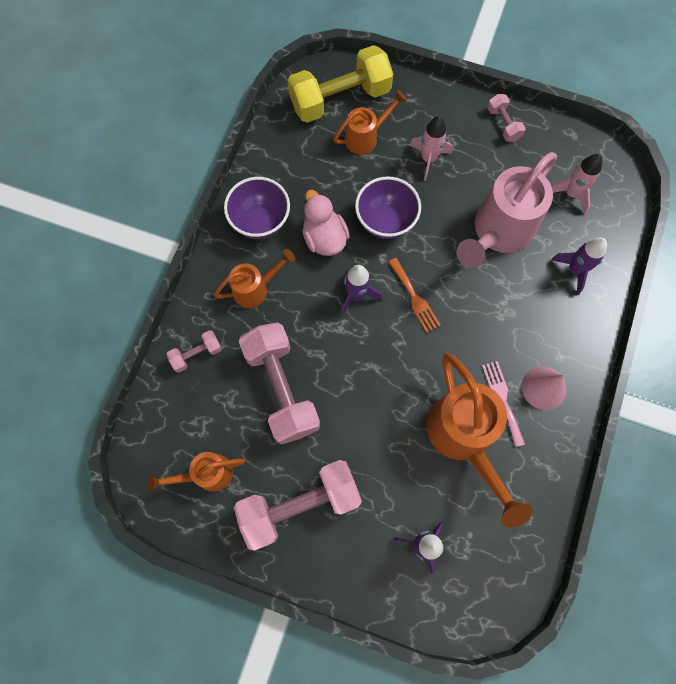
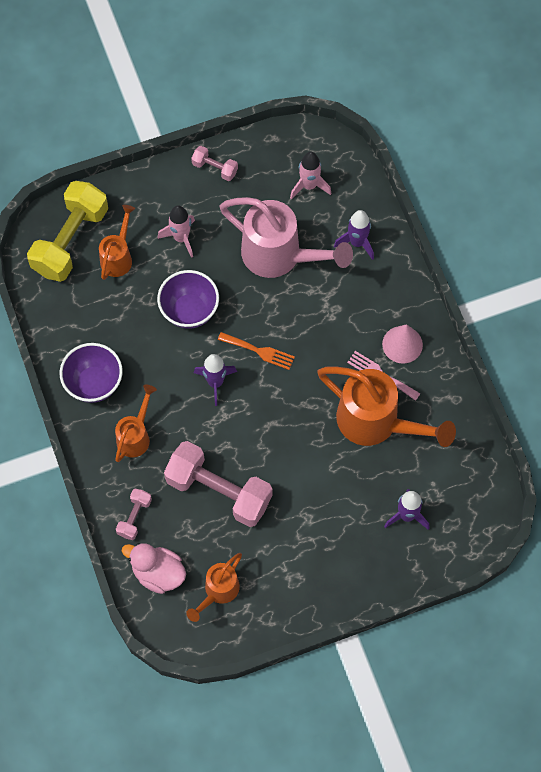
camera: 40 degrees left, 5 degrees down
(300, 505) = (302, 558): pink dumbbell -> none
(324, 238) = (154, 358): pink duck -> pink duck (158, 573)
(498, 232) = (280, 256): pink watering can -> pink watering can turned 60 degrees counterclockwise

